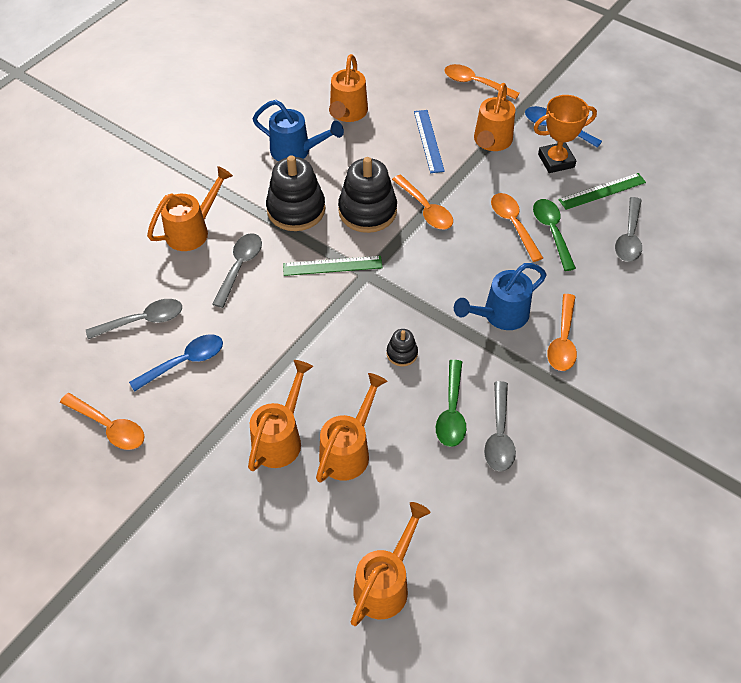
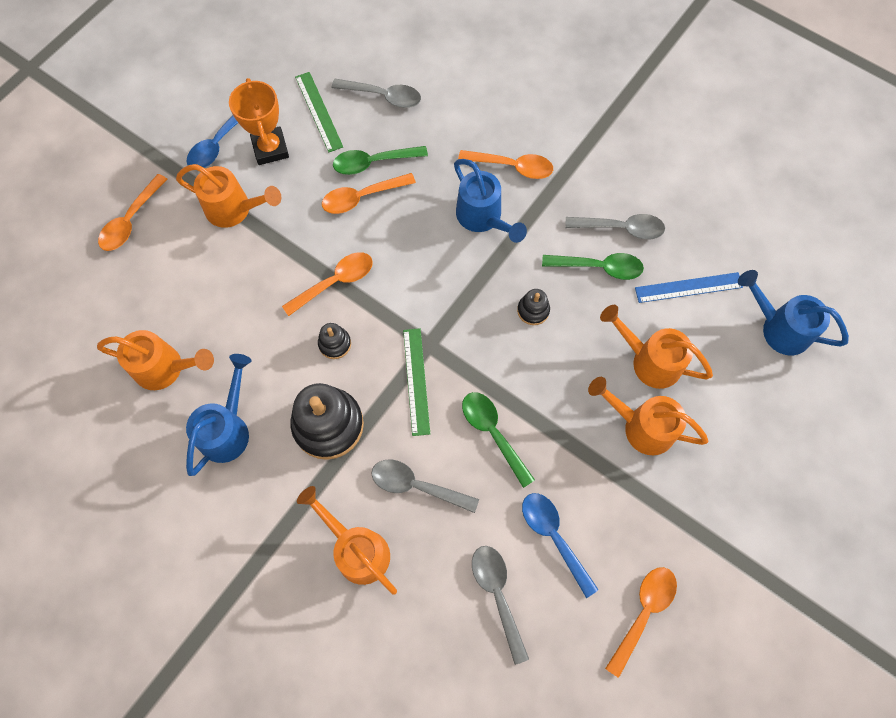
camera: 90 degrees left, 15 degrees up
(282, 320) = (493, 433): none -> green spoon
(367, 211) = (335, 344): black stacking toy -> black stacking toy, size x0.48
(385, 584) = (779, 328): orange watering can -> blue watering can
(428, 141) = (225, 275): blue ruler -> blue ruler (688, 287)

